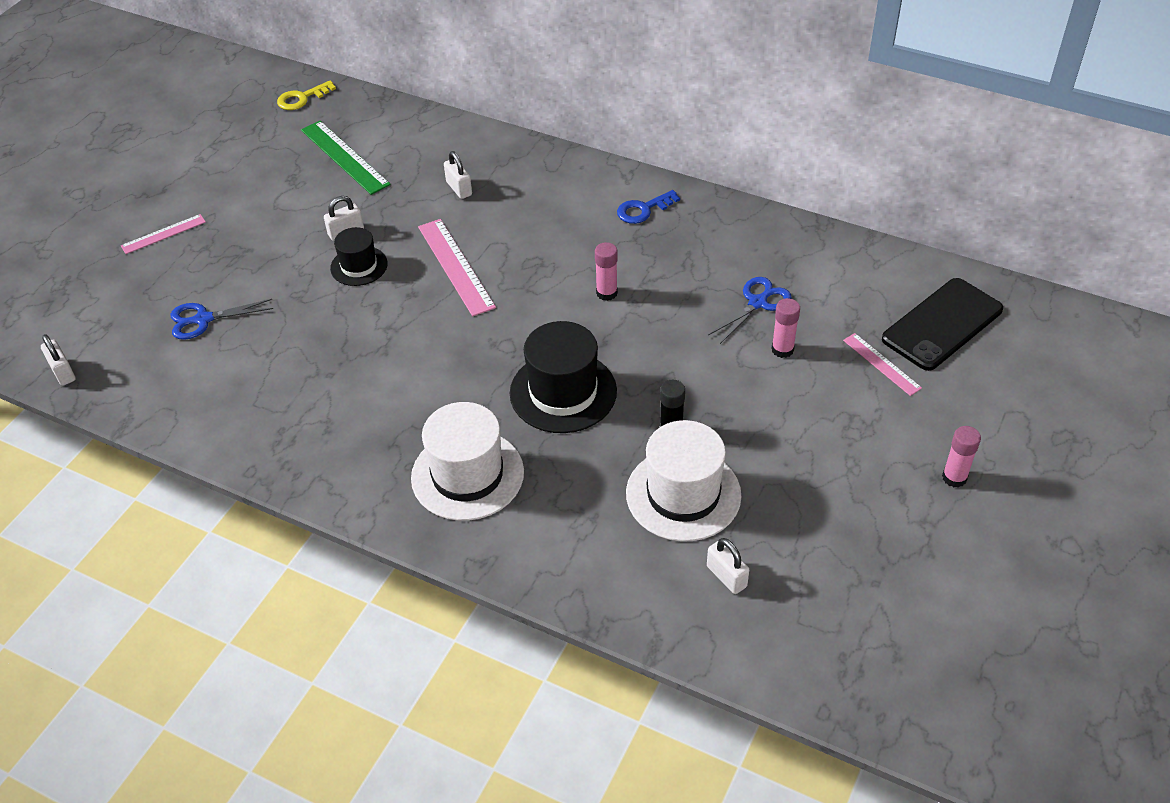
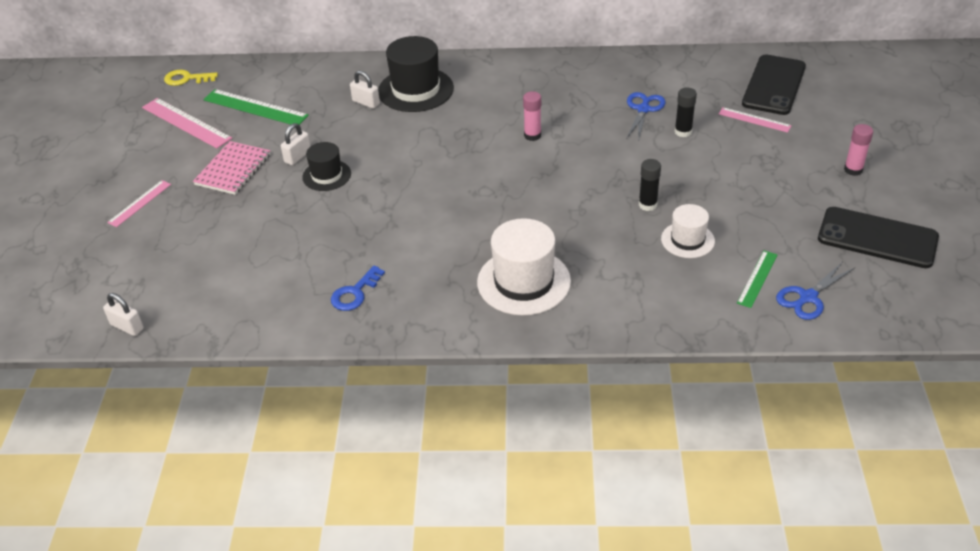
camera: 25 degrees left, 5 degrees down
(203, 319) = (224, 250): blue scissors -> blue scissors (808, 297)
(274, 226) = (233, 170): none -> pink notebook
(301, 98) = (186, 79): yellow key -> yellow key turned 60 degrees clockwise
(456, 266) = (405, 152): pink ruler -> pink ruler (186, 123)
(563, 392) = (551, 206): black hat -> black hat (416, 90)
(643, 210) = (516, 77): blue key -> blue key (355, 293)
(683, 494) = (687, 240): white hat -> white hat, size x0.59
(726, 576) = (757, 278): white padlock -> green ruler
(782, 349) = (683, 132): pink glue stick -> black glue stick
(913, 582) = (877, 238): none -> black phone

